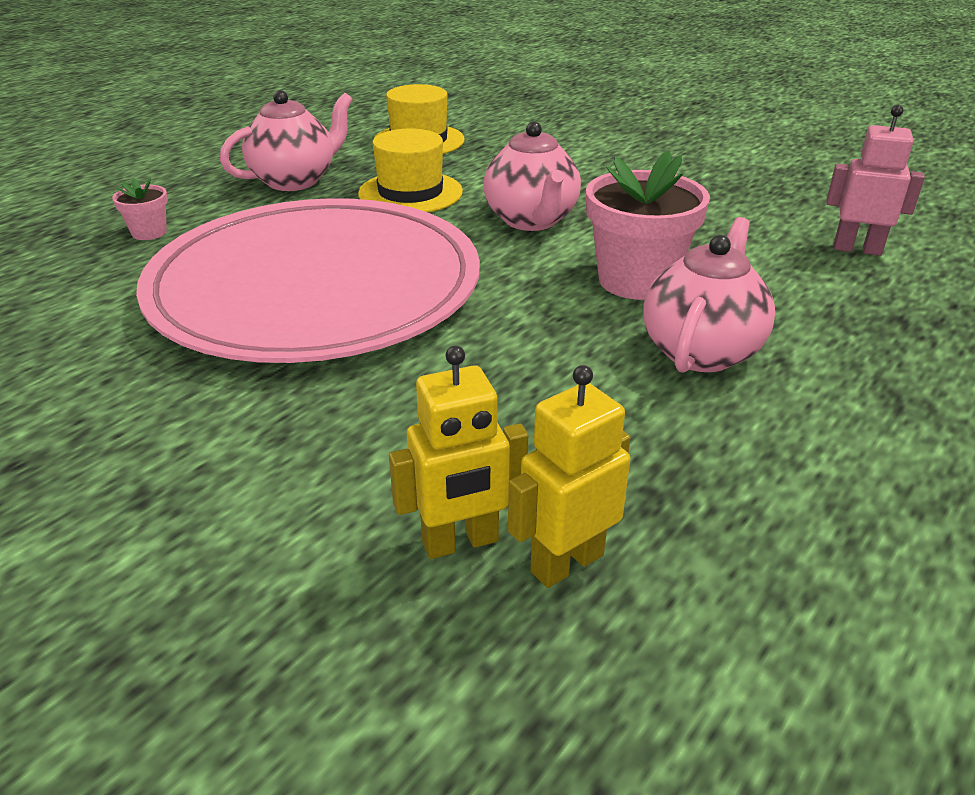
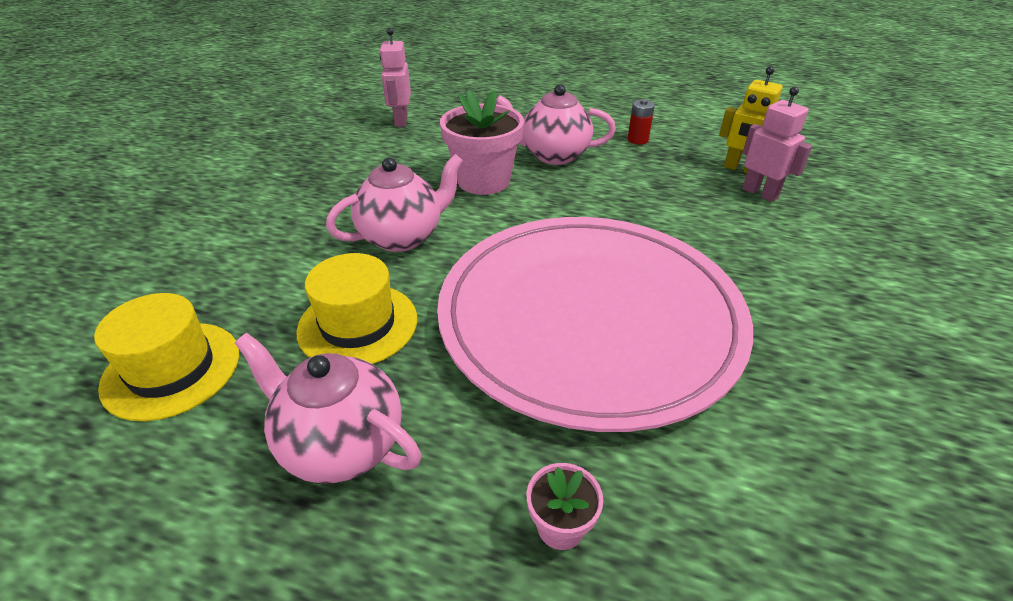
camera: 110 degrees left, 5 degrees up
(460, 542) = (760, 193): yellow robot -> pink robot
(746, 464) = (637, 140): none -> red battery

